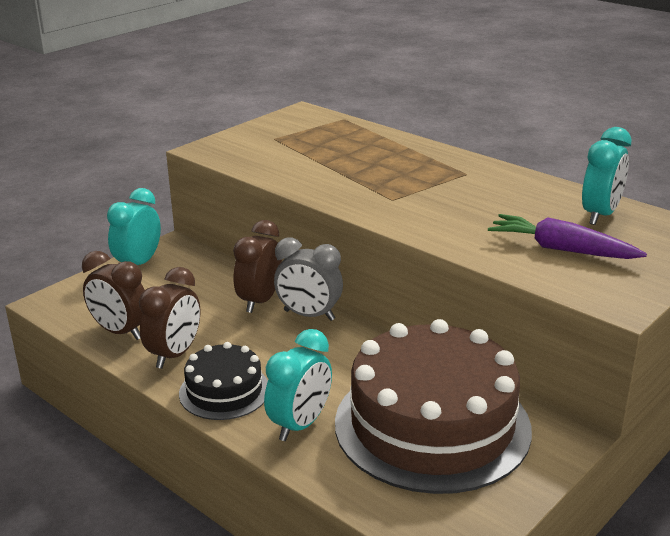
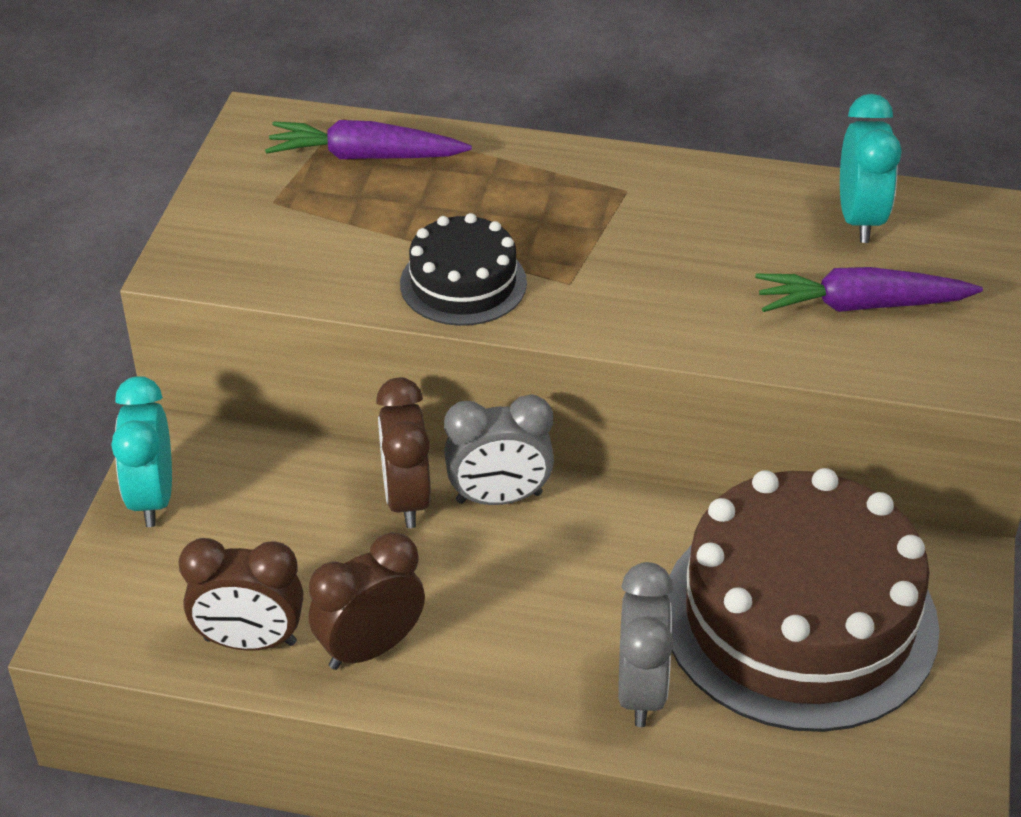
camera: 30 degrees left, 15 degrees up
(175, 355) = (370, 648): brown clock -> brown clock turned 120 degrees counterclockwise
(224, 391) = (496, 680): black cake -> black cake (463, 283)
(300, 425) = (641, 690): turquoise clock -> grey clock
(339, 133) = (365, 156): none -> purple carrot

